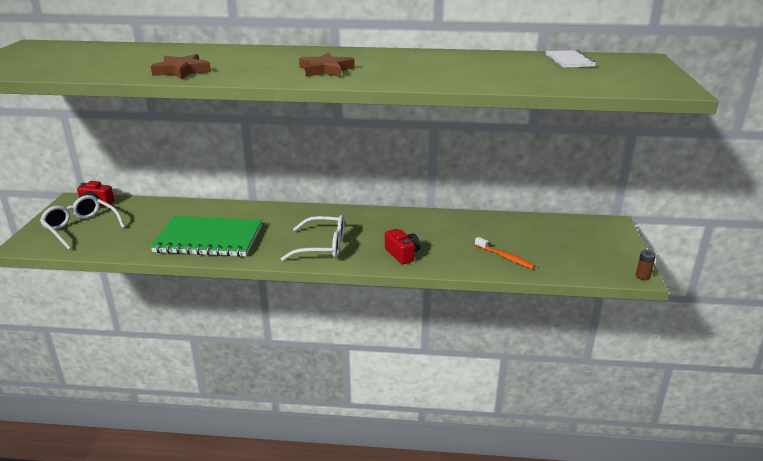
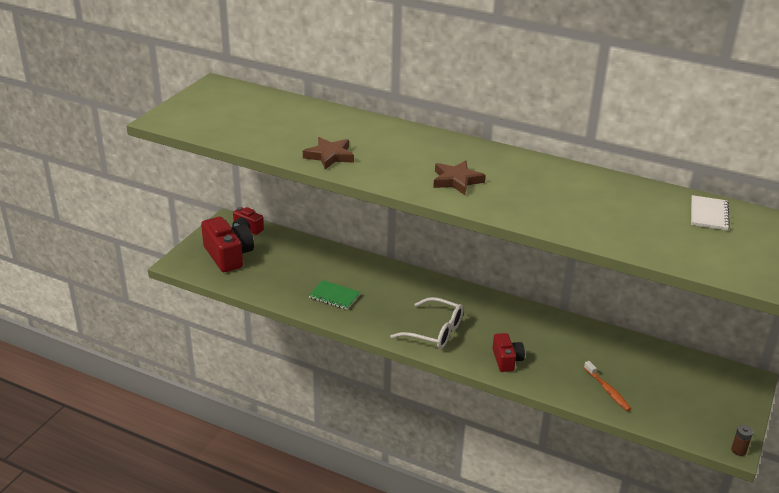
camera: 20 degrees right, 5 degrees up
(81, 228) = (228, 255): white glasses -> red camera
(209, 239) = (334, 296): green notebook -> green notebook, size x0.48

